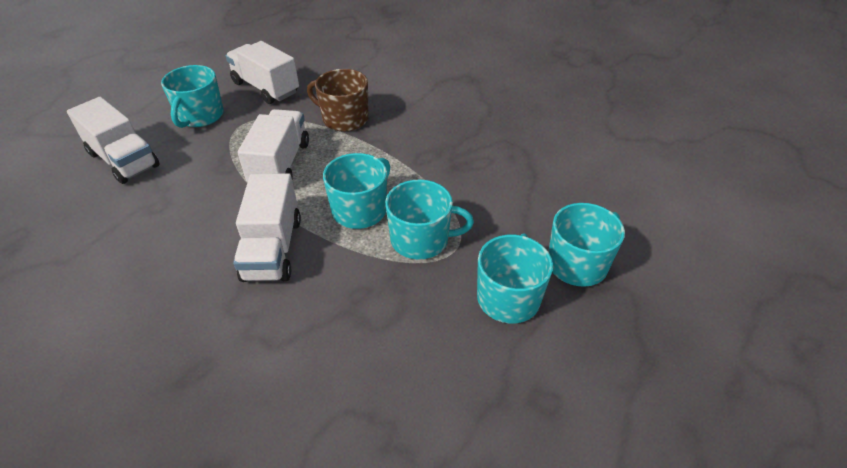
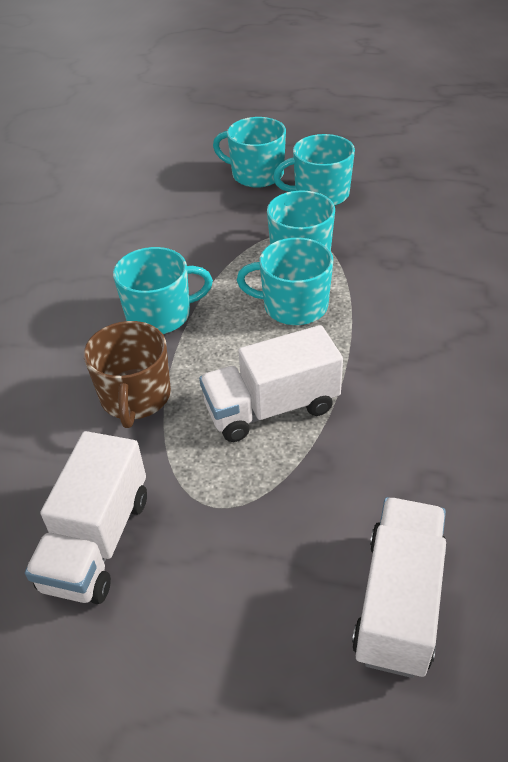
camera: 115 degrees left, 0 degrees up
(200, 116) = (228, 581): turquoise mug -> turquoise mug (160, 315)
(272, 249) = (397, 339): white truck -> none

